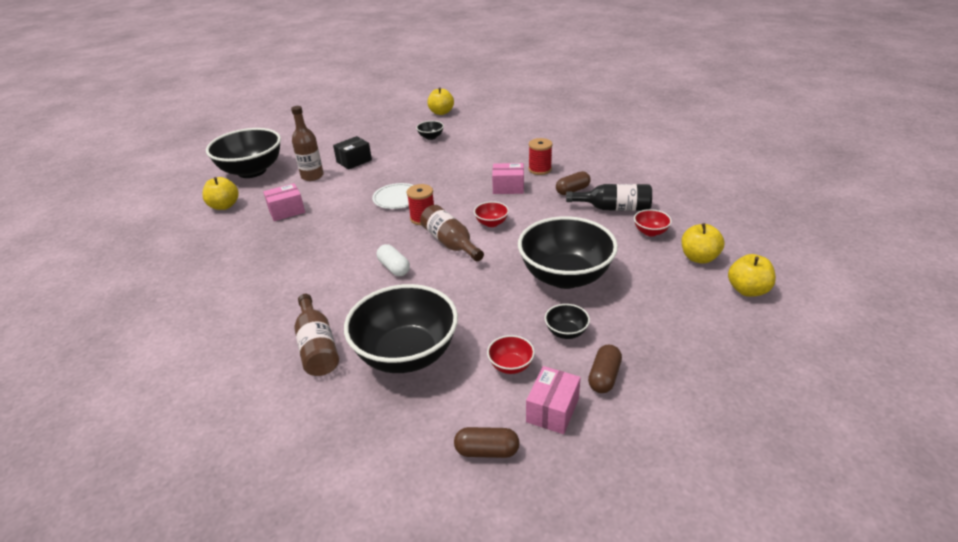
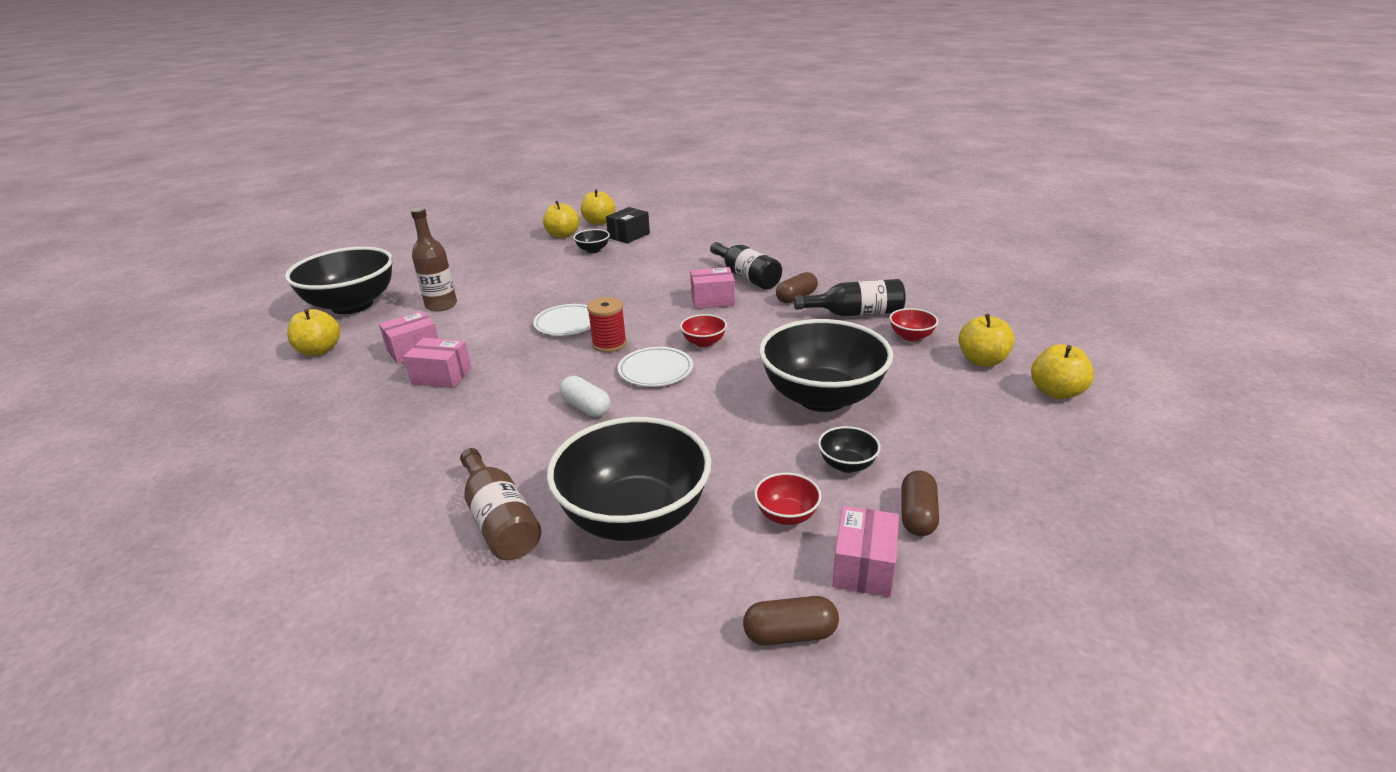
camera: 10 degrees left, 5 degrees down
(301, 233) = (441, 376): none -> pink box
(354, 161) = (496, 284): black box -> black box (629, 235)
(412, 122) = (563, 235): none -> yellow apple
(450, 243) = (655, 370): brown bottle -> white plate
(540, 169) = (746, 277): red spool -> black bottle

